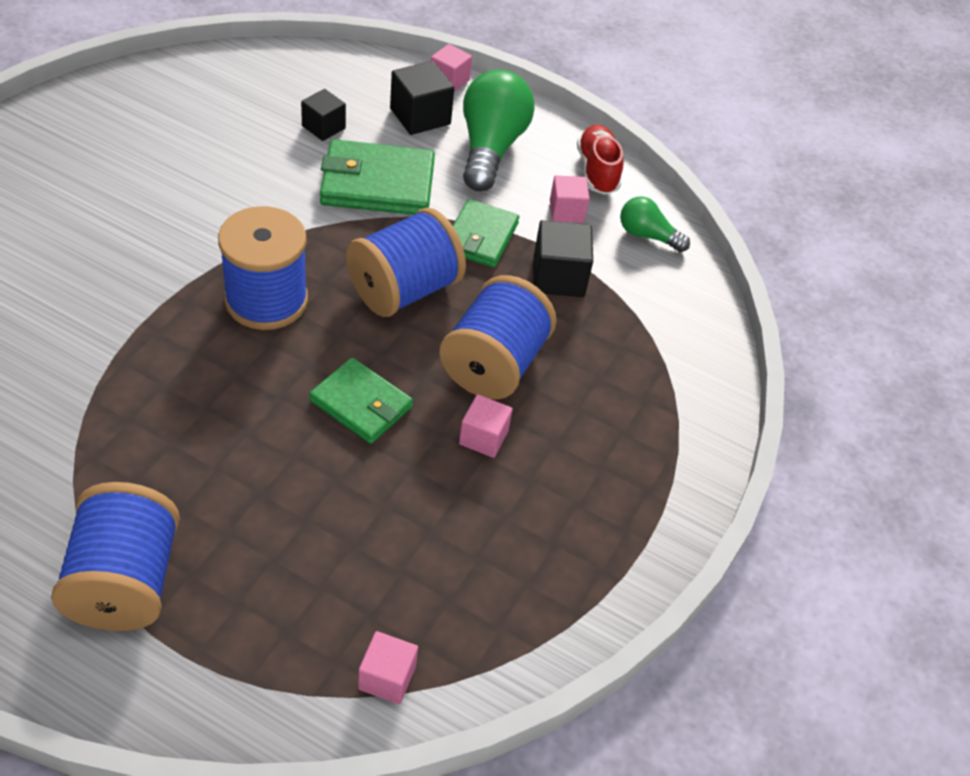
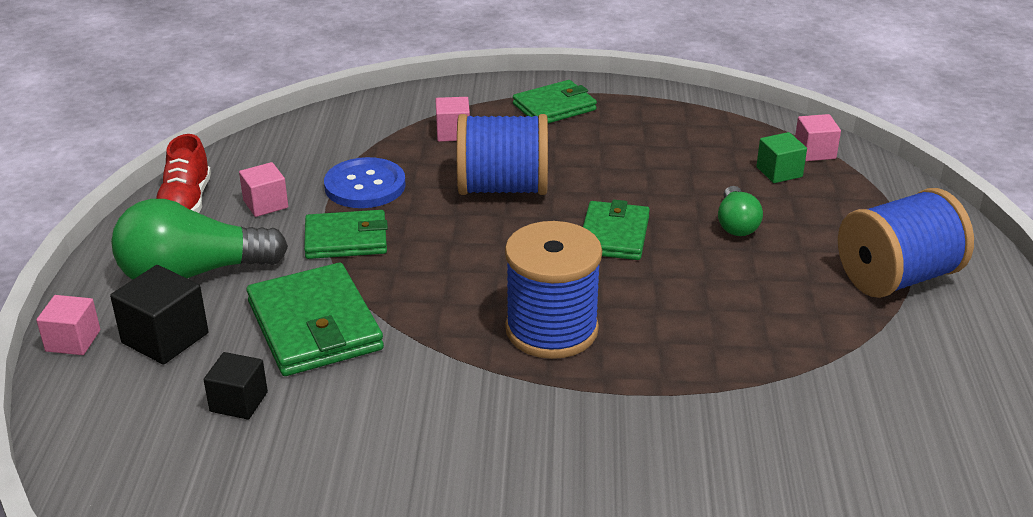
camera: 110 degrees left, 15 degrees down
(371, 610) = (779, 172): none -> green cube
(404, 290) = (460, 258): blue spool -> none
(483, 437) = (583, 172): pink cube -> pink cube (453, 133)
(558, 277) = (365, 186): black cube -> blue button
(597, 171) = (186, 203): red shoe -> red shoe turned 60 degrees counterclockwise
(633, 481) = (554, 107): none -> green wallet
(647, 236) = (267, 157): green light bulb -> green light bulb (736, 224)

